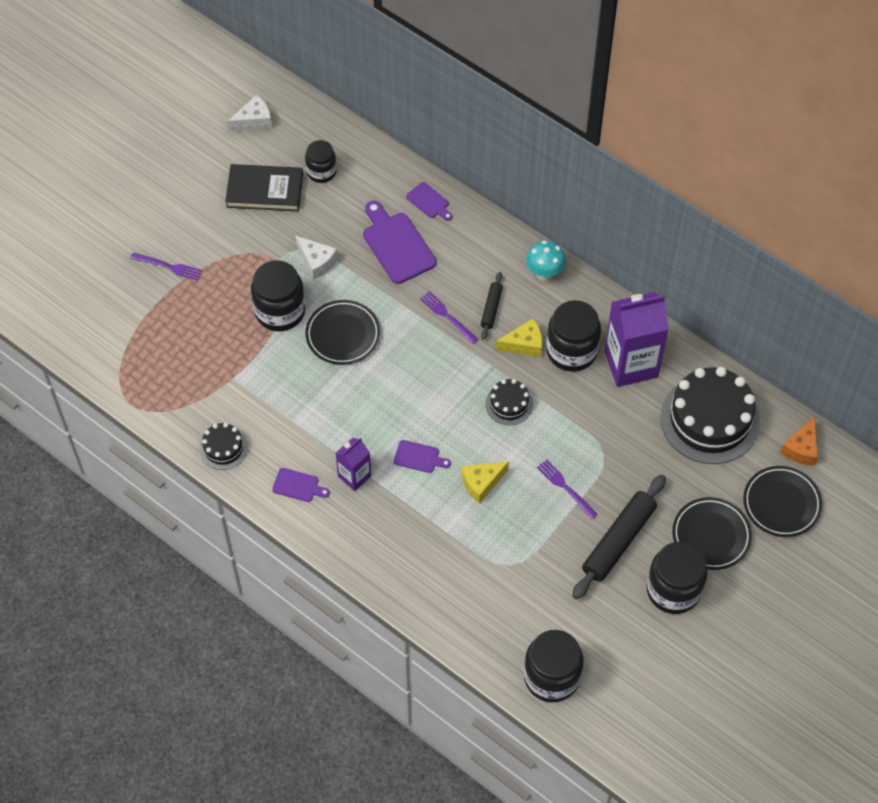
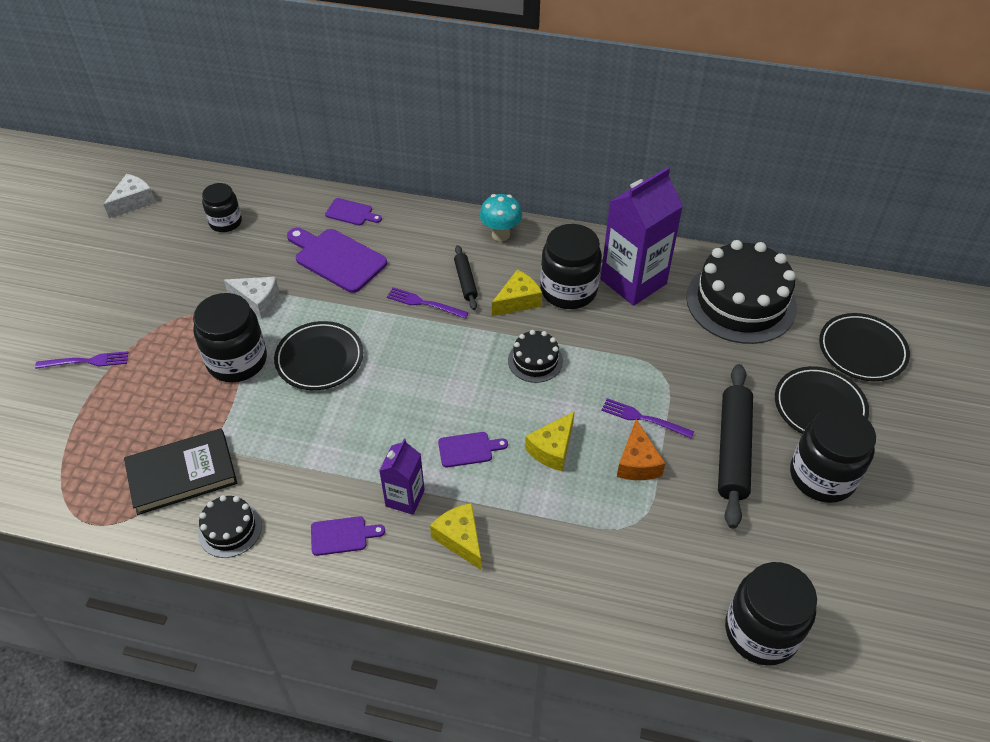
camera: 25 degrees left, 10 degrees down
(265, 190) = (170, 256): black book -> black book (182, 474)
(378, 523) = (460, 539): none -> yellow cheese
(801, 448) = (842, 295): orange cheese -> orange cheese (637, 462)

